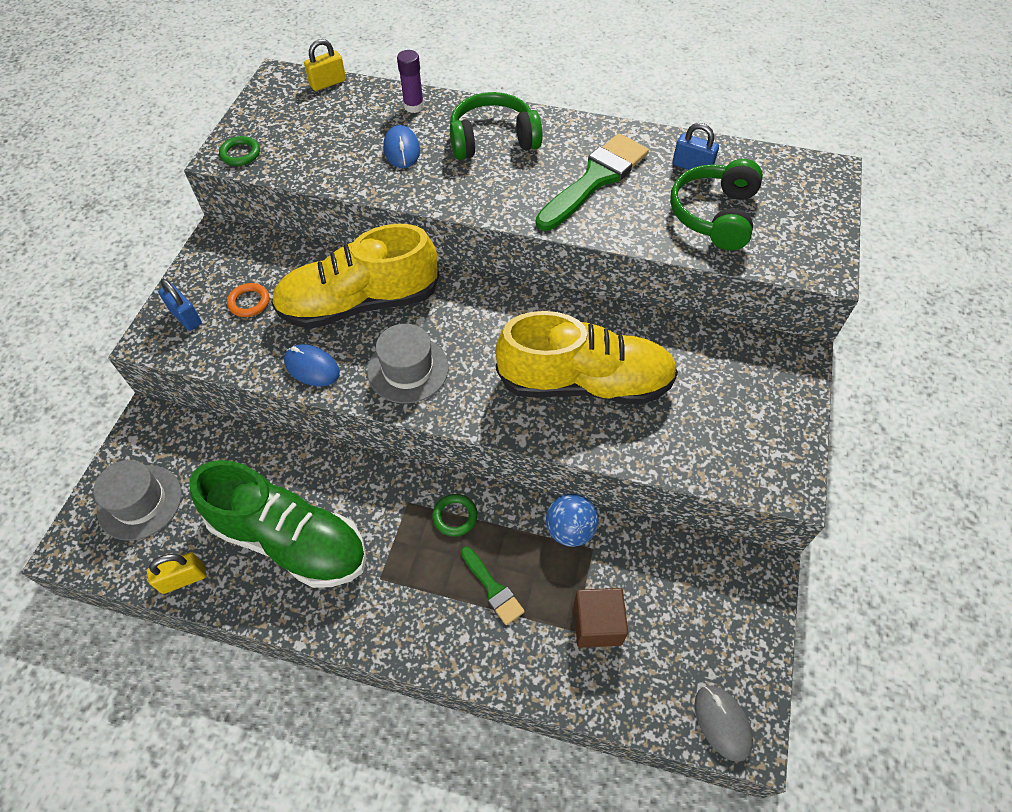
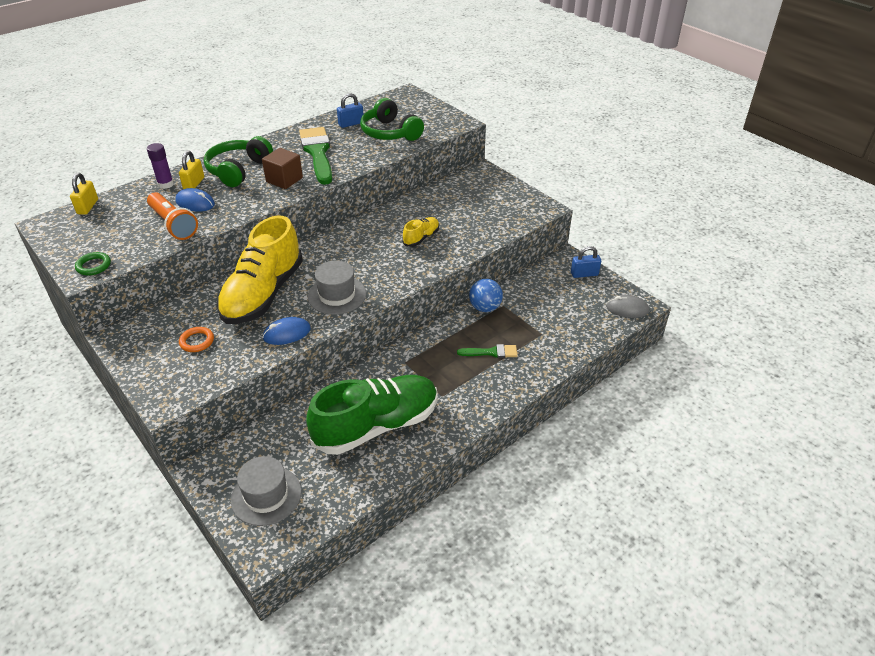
camera: 55 degrees left, 15 degrees down
(183, 579) = (352, 492): yellow padlock -> yellow padlock (194, 184)
(186, 317) = (168, 377): blue padlock -> blue padlock (584, 274)
(350, 160) = (173, 224): none -> orange flashlight
(455, 516) = (433, 347): green ring -> none
(584, 382) = (421, 238): yellow shoe -> yellow shoe, size x0.44
(597, 624) = (545, 324): brown cube -> brown cube (284, 180)

